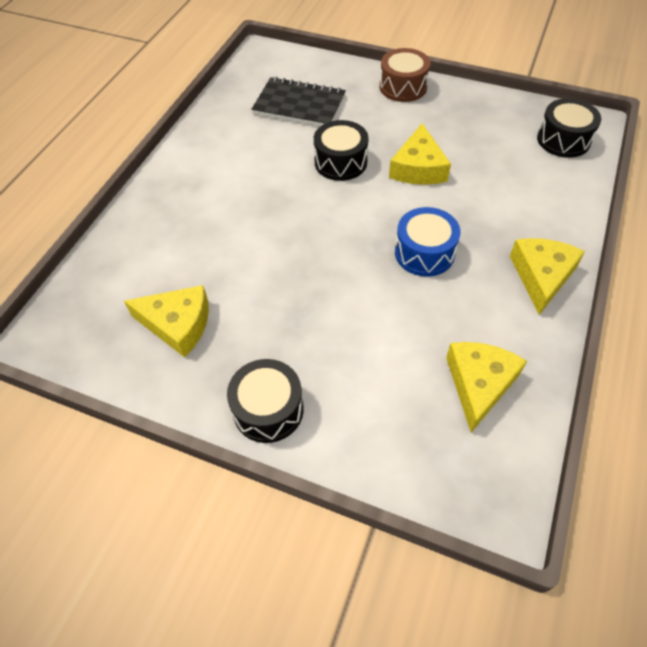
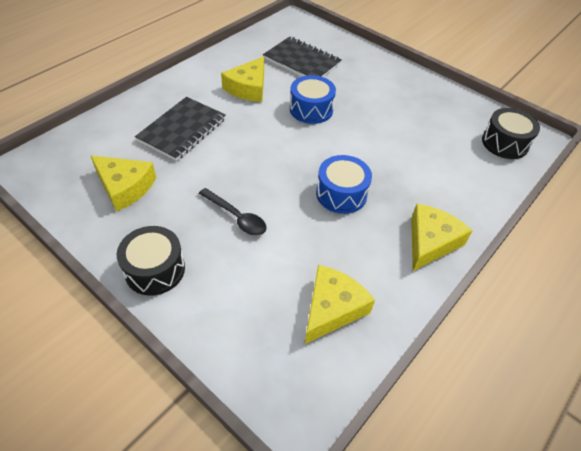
camera: 15 degrees right, 5 degrees down
(206, 233) = (182, 130): none -> black notebook
(326, 318) = (237, 217): none -> black spoon
(340, 162) = (311, 109): black drum -> blue drum
(403, 87) = (390, 69): brown drum -> none
(418, 168) = (370, 130): yellow cheese -> yellow cheese (248, 88)

